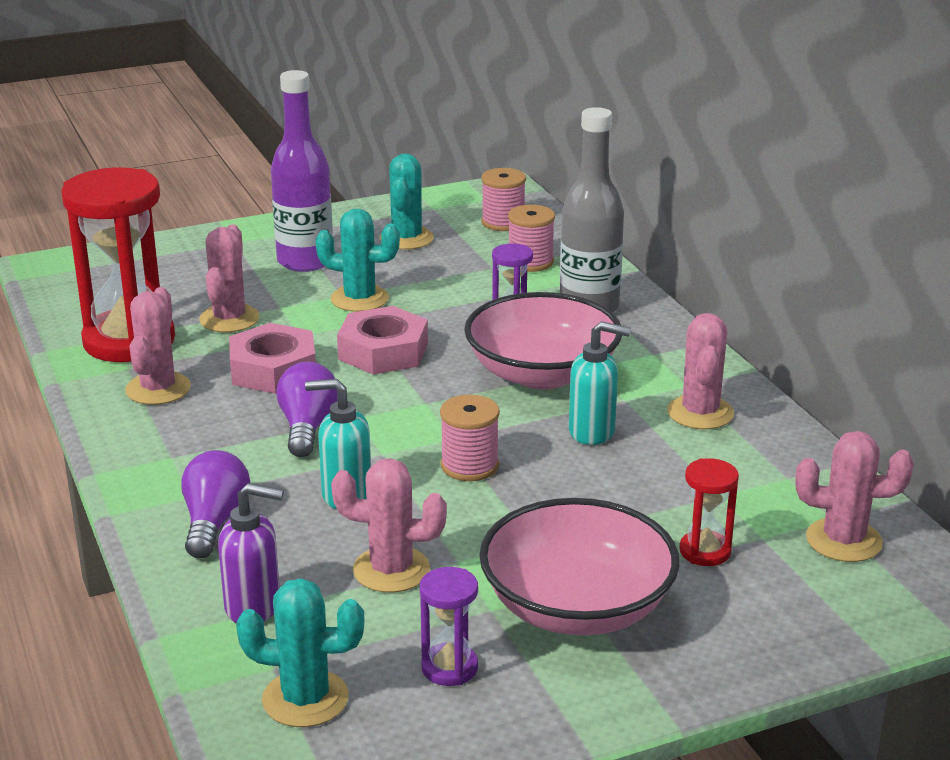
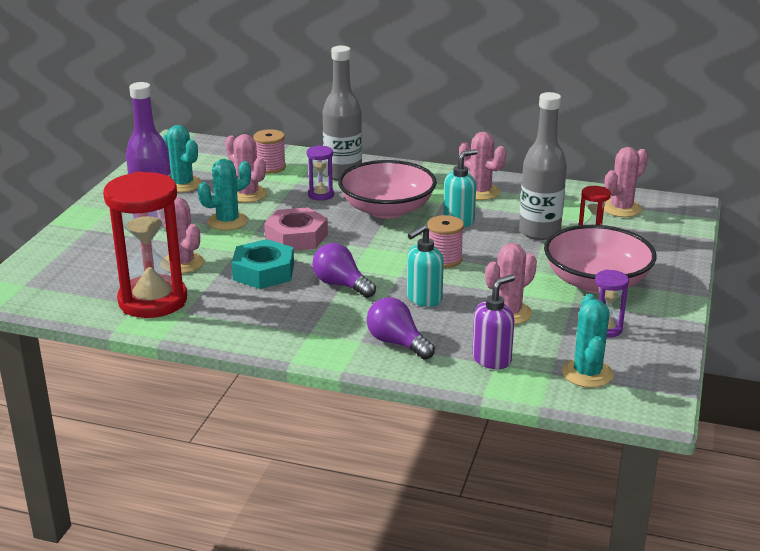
camera: 50 degrees left, 0 degrees up
(158, 389) = (227, 311): pink cactus -> pink cactus (247, 194)
(273, 369) = (263, 272): pink nut -> turquoise nut
(305, 699) = (587, 373): turquoise cactus -> turquoise cactus turned 45 degrees counterclockwise
(503, 222) = (214, 156): pink spool -> none
(657, 502) = (539, 231): none -> grey bottle

